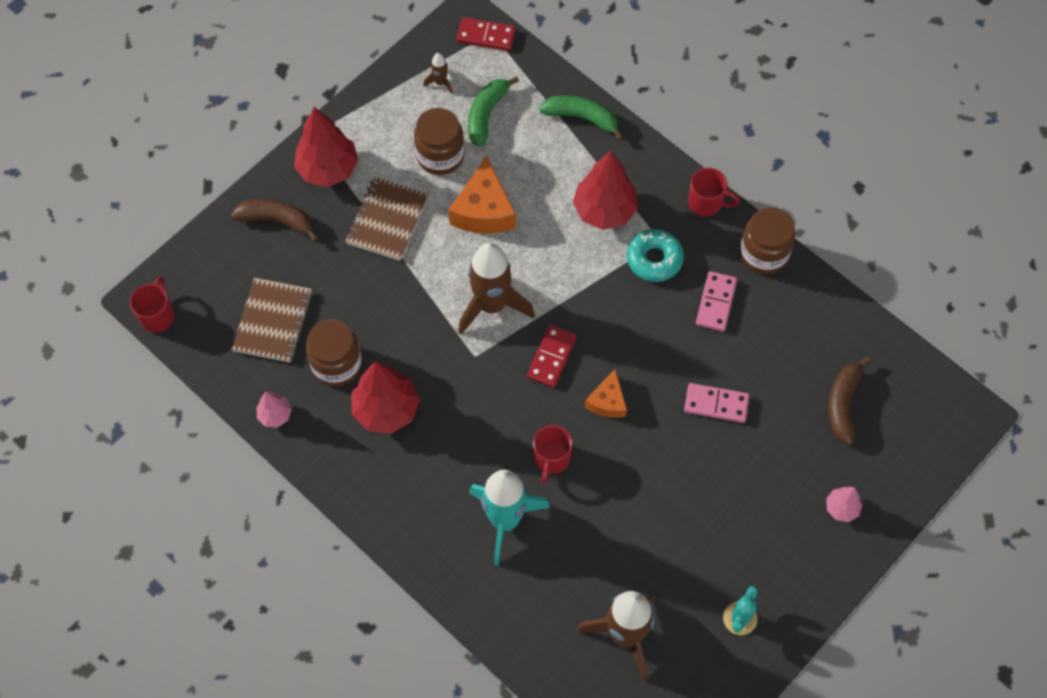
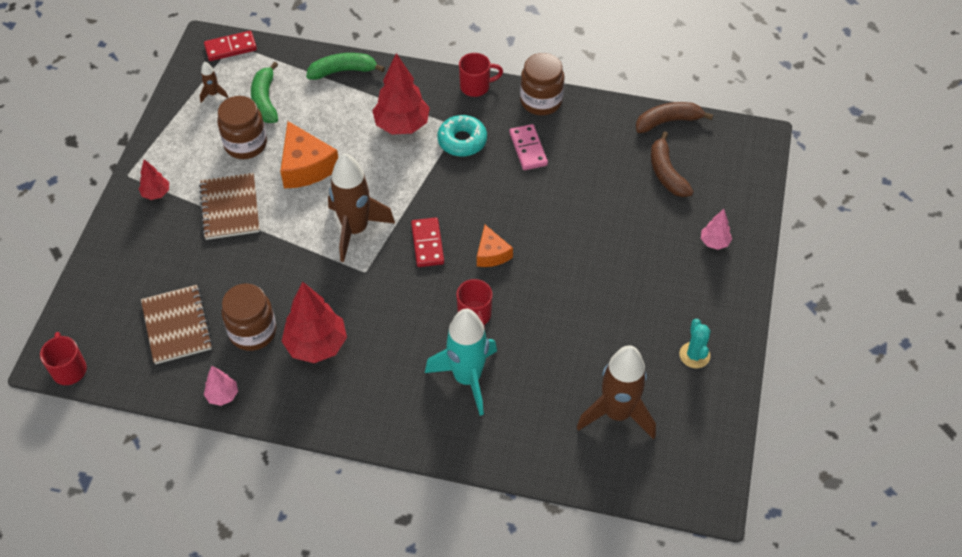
camera: 30 degrees left, 10 degrees down
(277, 220) = (134, 250): brown banana -> brown banana (668, 121)
(328, 169) = (156, 193): red tree -> red tree, size x0.52
(716, 404) = (575, 217): pink domino -> none

